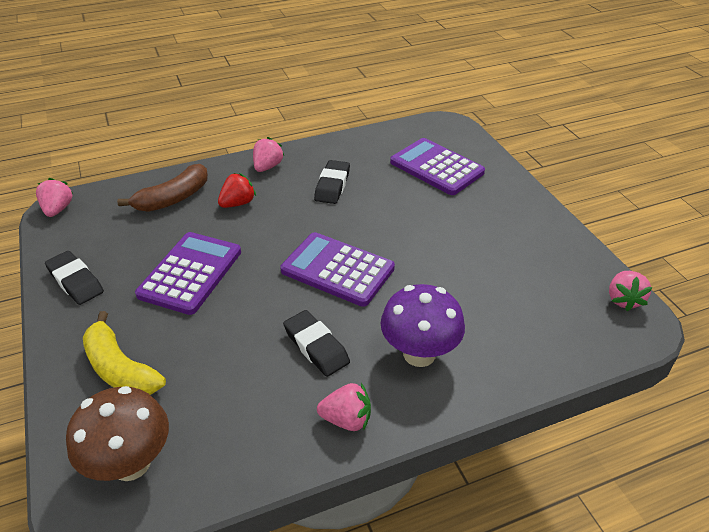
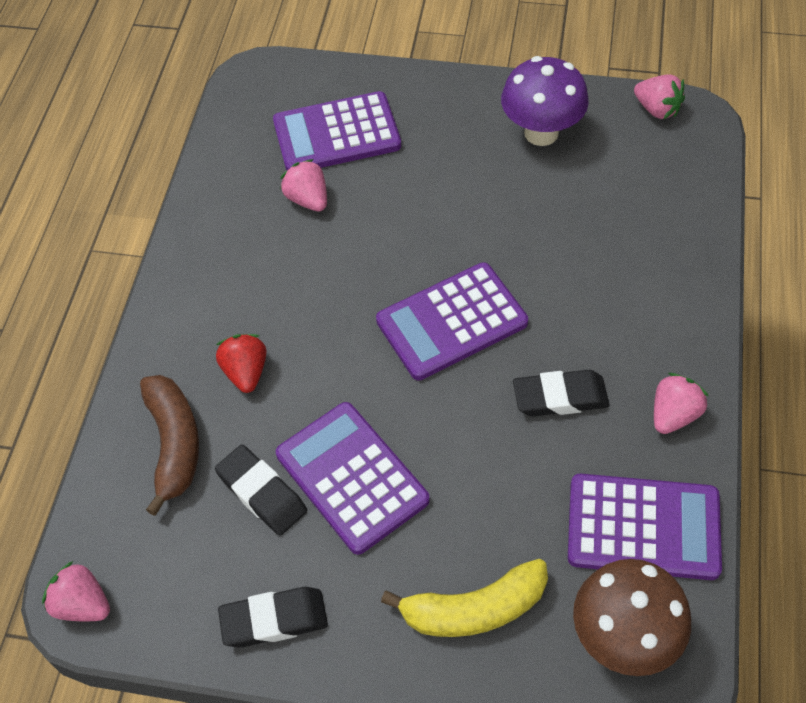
camera: 55 degrees left, 15 degrees up
(233, 439) = (643, 527): none -> purple calculator
(267, 167) = (189, 306): pink strawberry -> pink strawberry (308, 199)
(332, 186) = (289, 254): black eraser -> black eraser (262, 493)
(419, 354) = (625, 311): purple mushroom -> purple mushroom (541, 133)

